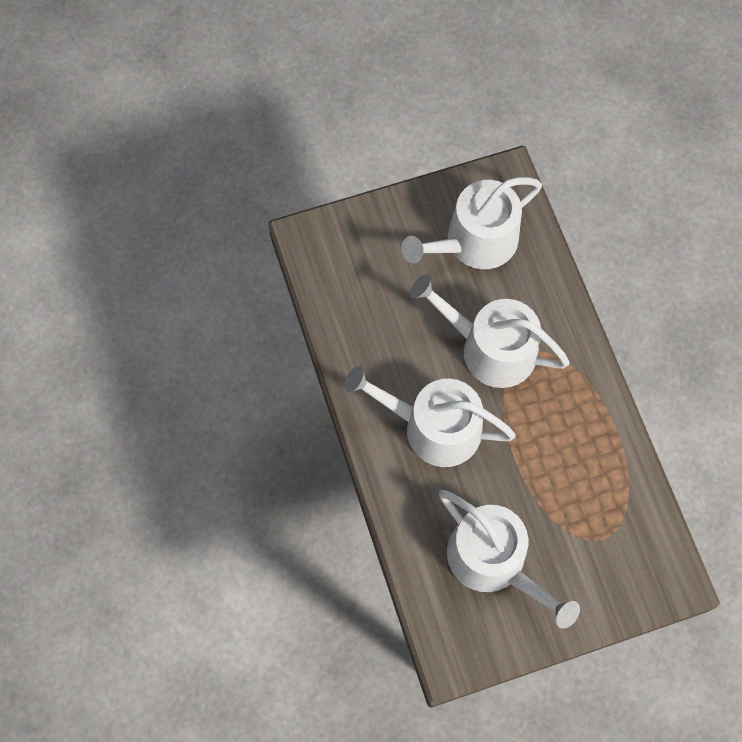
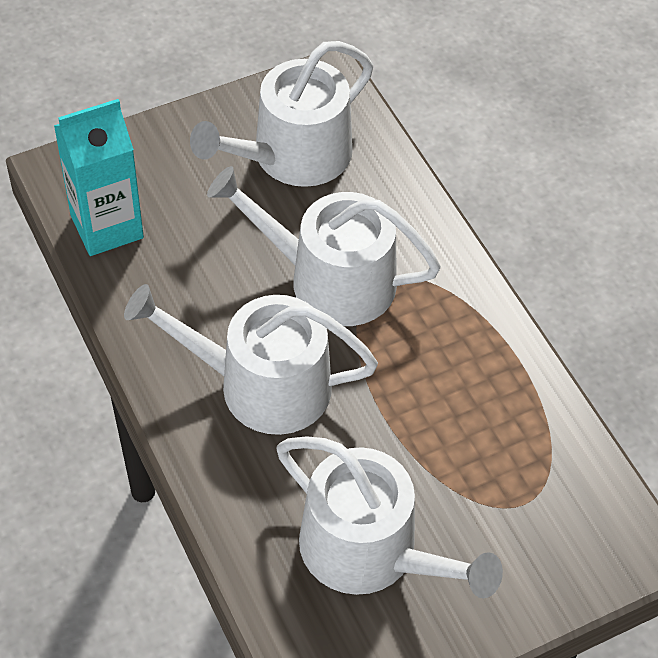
camera: 10 degrees left, 15 degrees down
(336, 288) = (107, 227): none -> turquoise carton

